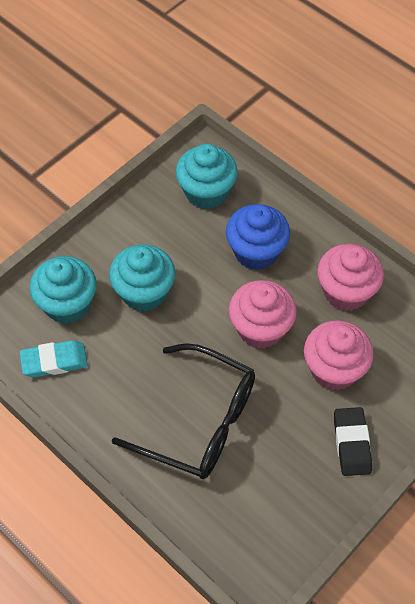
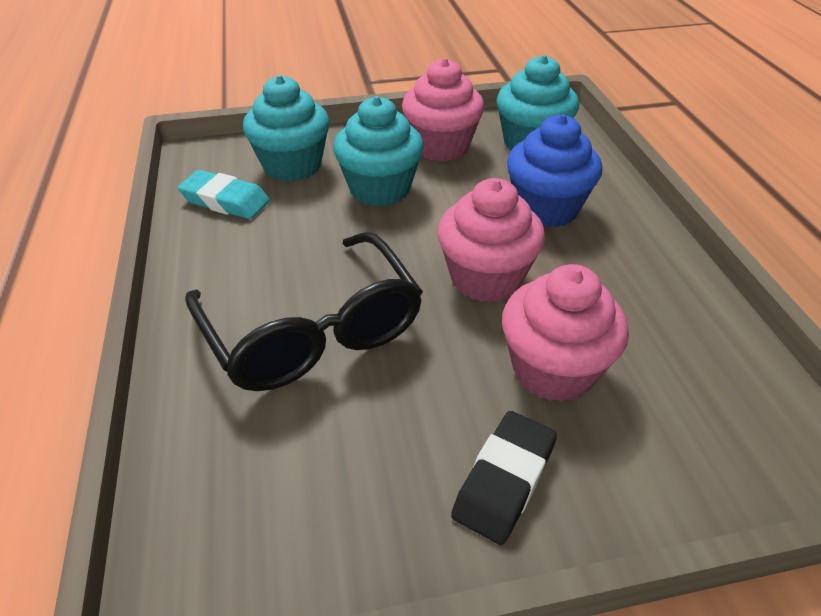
camera: 35 degrees right, 15 degrees down
(346, 292) = (640, 294): pink cupcake -> pink cupcake (441, 147)

